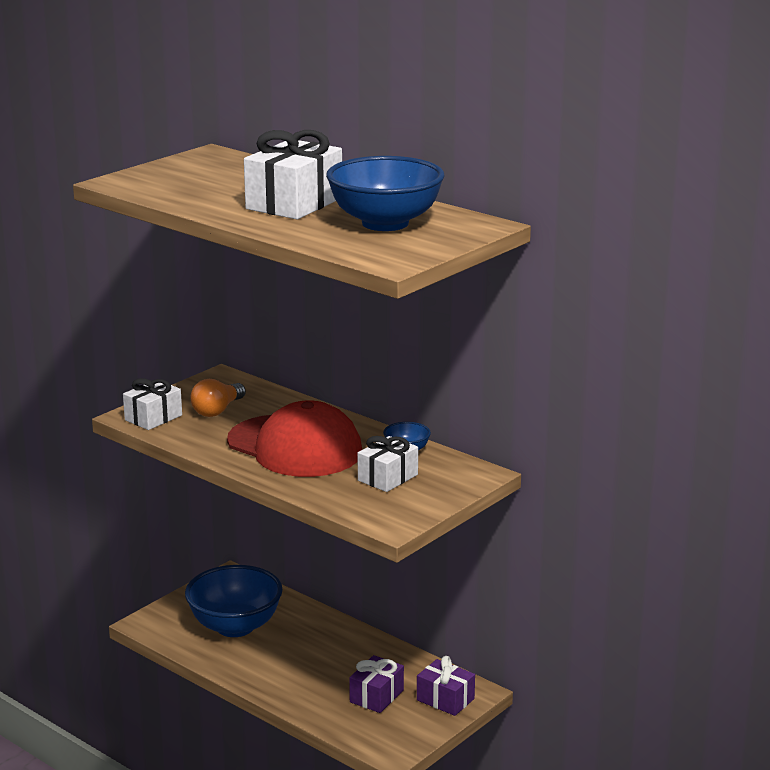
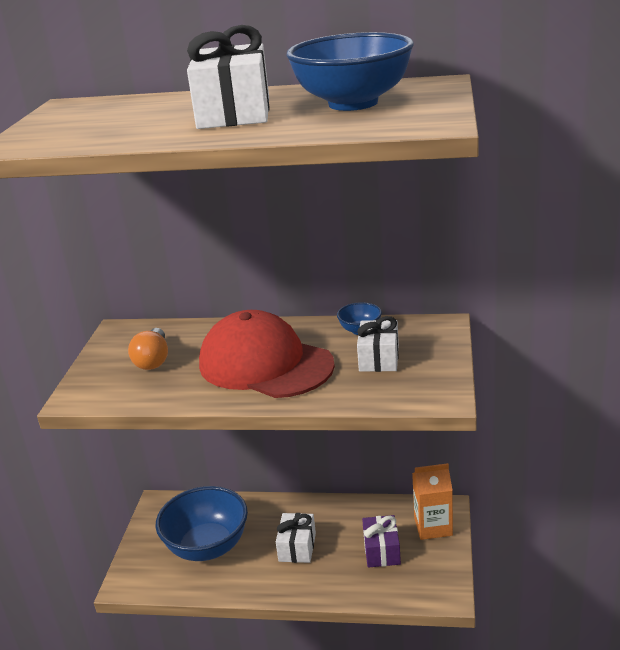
camera: 30 degrees left, 5 degrees up
(153, 418) = (100, 390): white gift -> white gift (297, 547)
(295, 447) = (265, 364): red cap -> red cap turned 150 degrees counterclockwise
(445, 699) = (433, 526): purple gift -> orange carton

